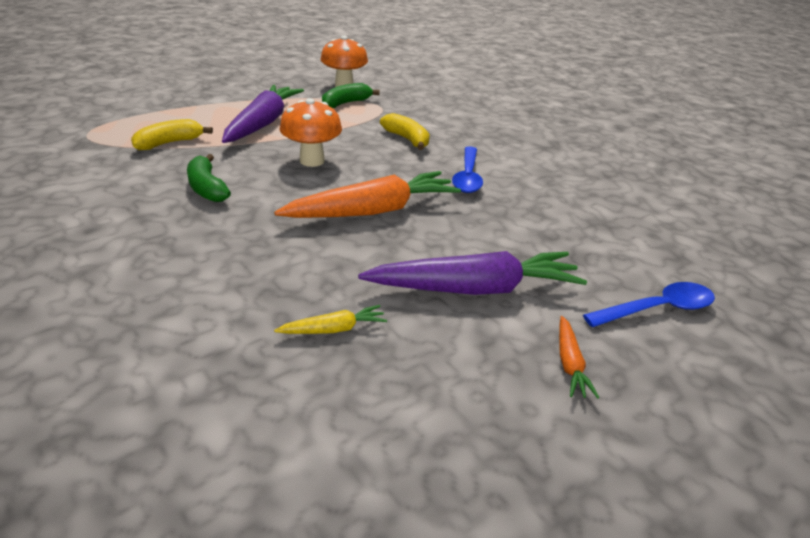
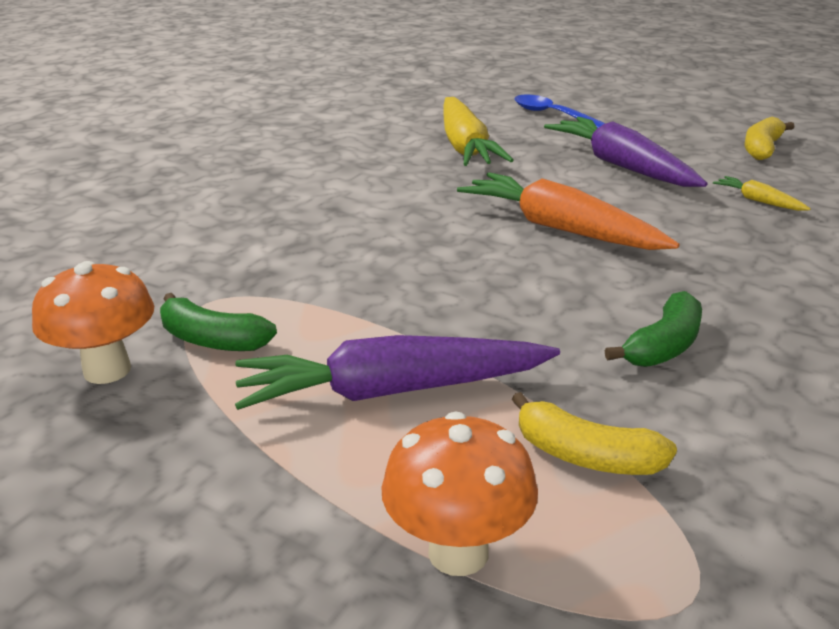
camera: 110 degrees left, 5 degrees down
(312, 161) = (485, 298): orange mushroom -> orange mushroom (458, 552)
(407, 139) = (333, 252): yellow banana -> yellow banana (762, 149)
(467, 177) = (412, 199): blue spoon -> none
(569, 363) = (657, 132): orange carrot -> none
(570, 226) = (465, 146): none -> yellow carrot

